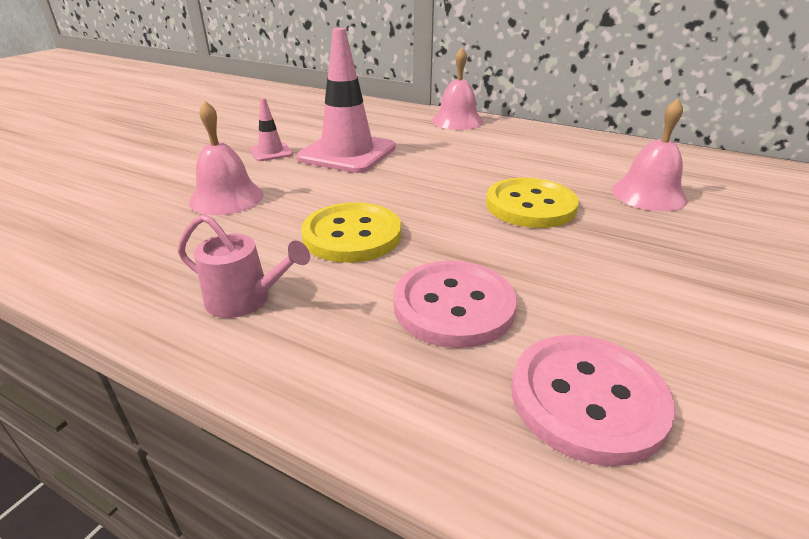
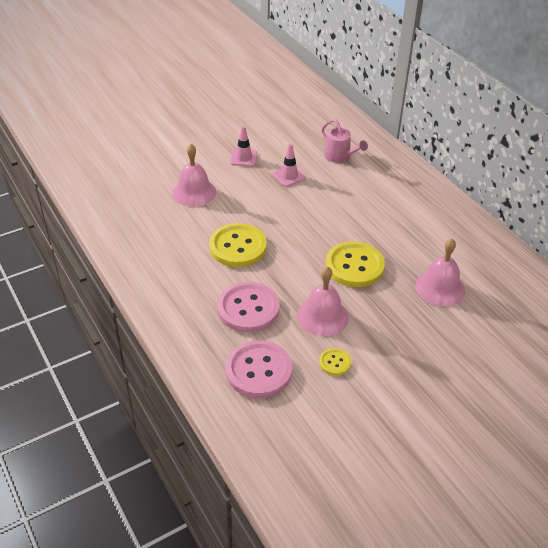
camera: 30 degrees right, 10 degrees up
(245, 299) = (164, 266): pink watering can -> pink watering can (339, 156)
(347, 153) = (289, 176): pink traffic cone -> pink traffic cone, size x0.47
(457, 121) = (396, 167): pink bell -> pink bell (322, 316)
(673, 326) = (335, 363): none -> yellow button

